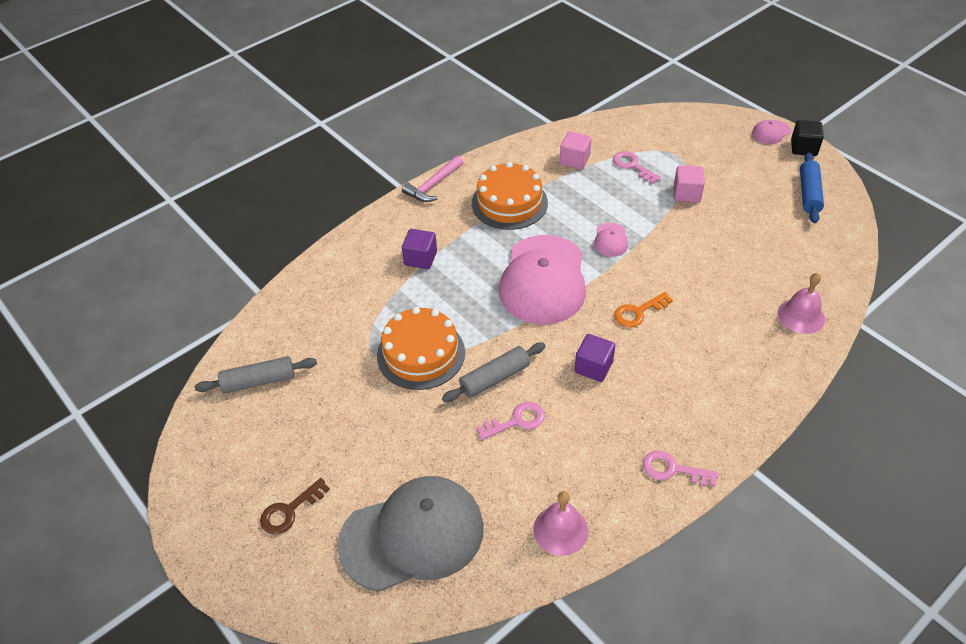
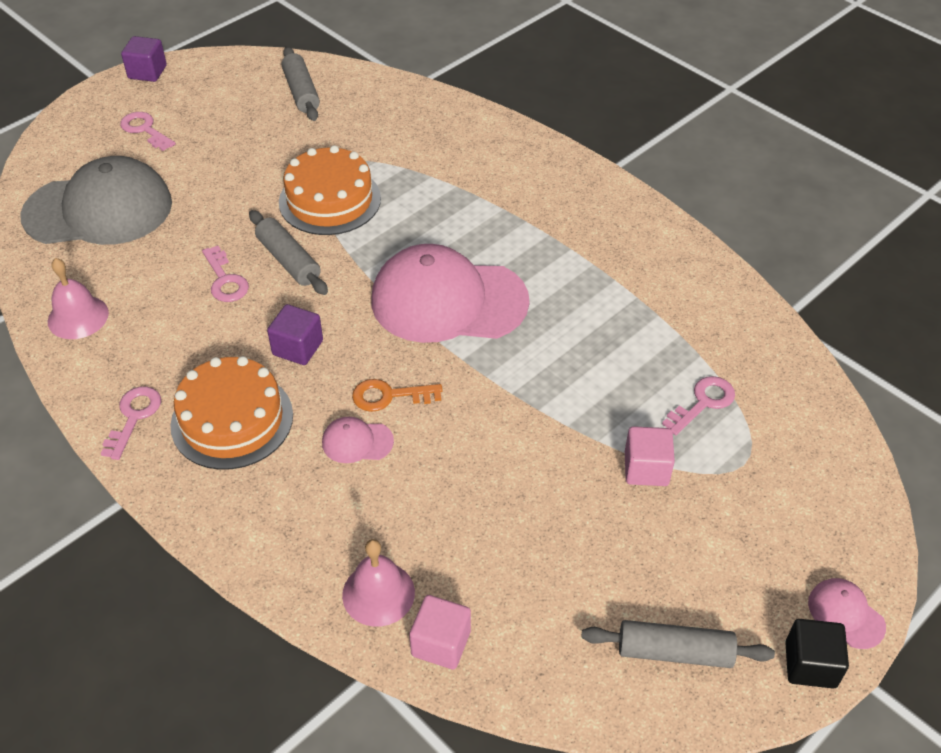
camera: 85 degrees right, 0 degrees up
(289, 511) = (145, 130): brown key -> pink key
(412, 535) = (99, 210): grey cap -> grey cap turned 75 degrees counterclockwise
(420, 258) = (482, 190): purple cube -> purple cube (147, 72)
(433, 185) = (620, 192): pink hammer -> none
(509, 203) = (595, 265): orange cake -> orange cake (232, 420)
(574, 160) = (703, 334): pink cube -> pink cube (441, 643)
(610, 240) = (530, 371): pink cap -> pink cap (357, 442)
(638, 312) = (389, 396): orange key -> orange key turned 60 degrees counterclockwise
(809, 194) = (674, 652): blue rolling pin -> grey rolling pin

